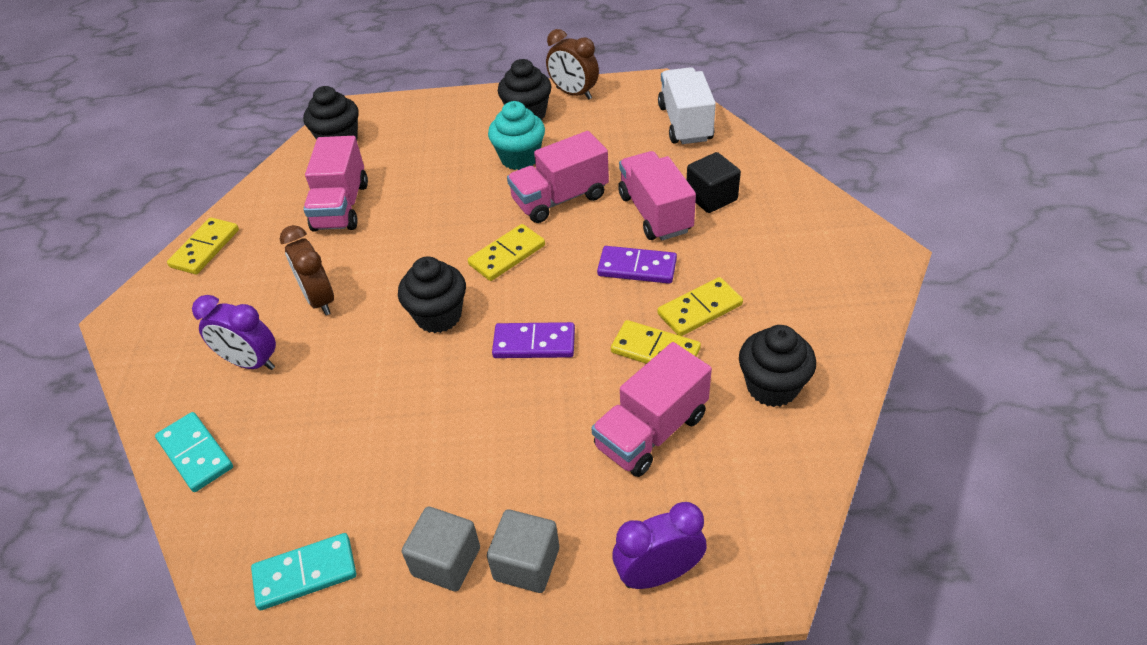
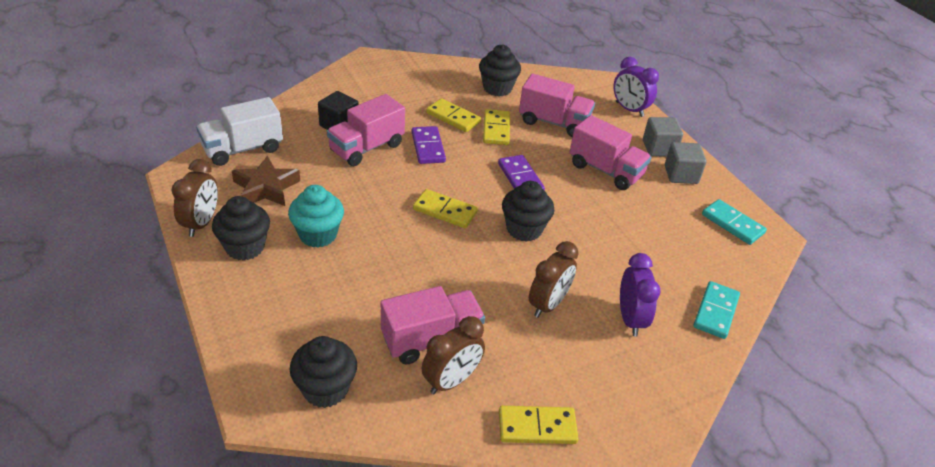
camera: 120 degrees left, 5 degrees down
(290, 209) = (451, 381): none -> brown clock
(560, 199) = (367, 198): pink truck -> pink truck (605, 170)
(610, 133) = (266, 188): none -> brown star

